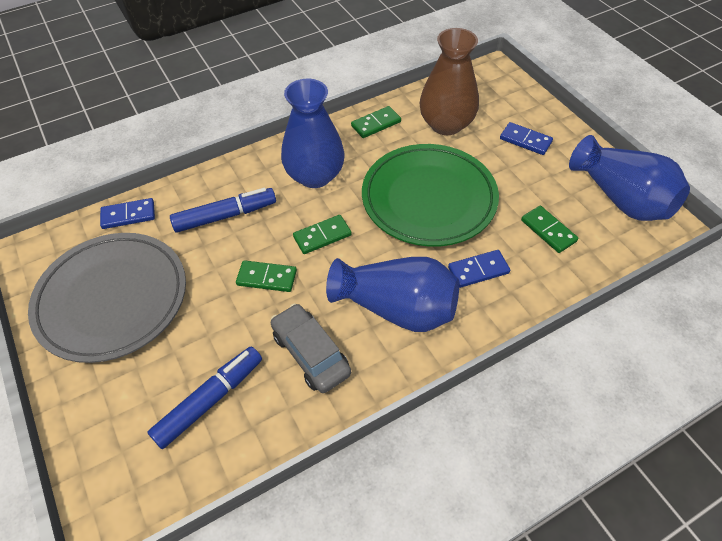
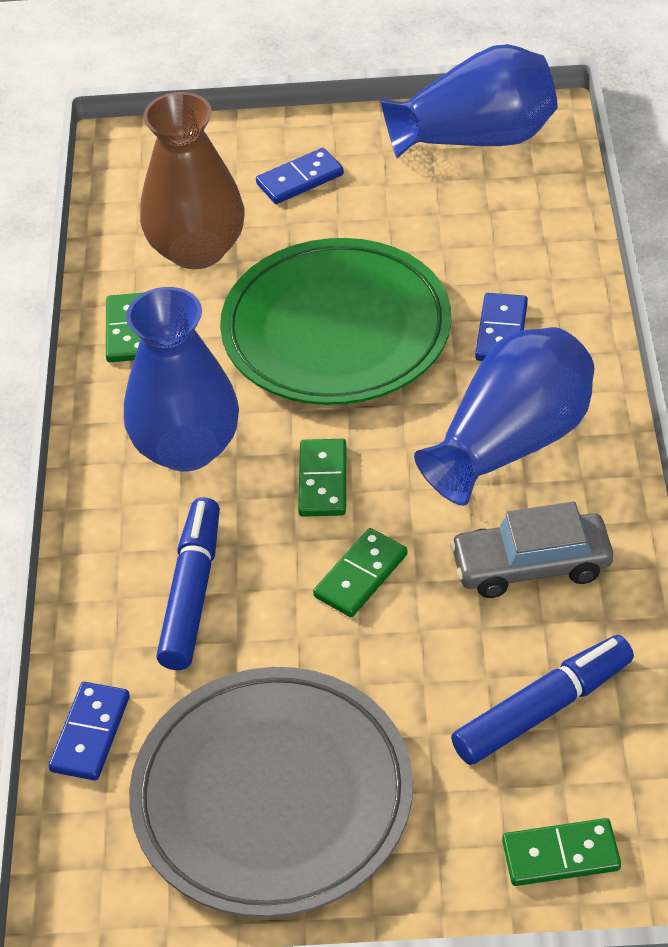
camera: 60 degrees left, 5 degrees down
(210, 400) = (543, 709): blue marker -> blue marker turned 75 degrees clockwise
(548, 231) = (481, 233): green domino -> green domino (560, 855)

